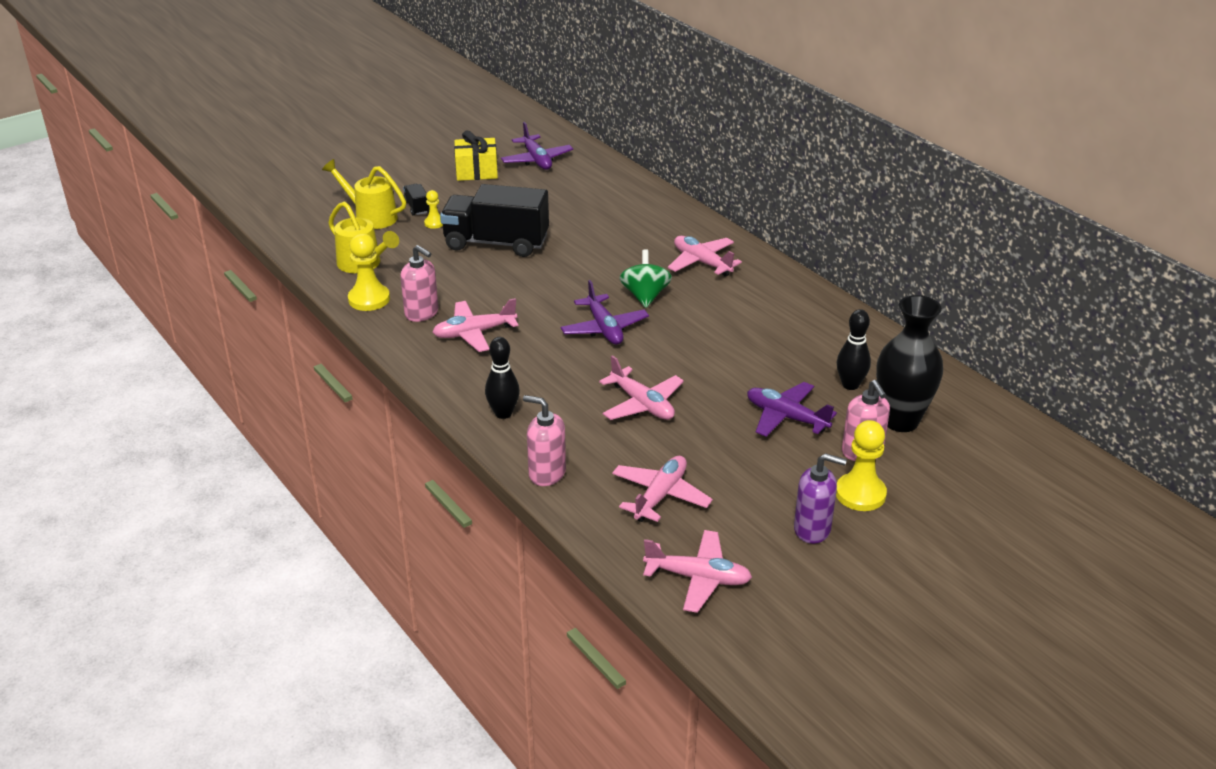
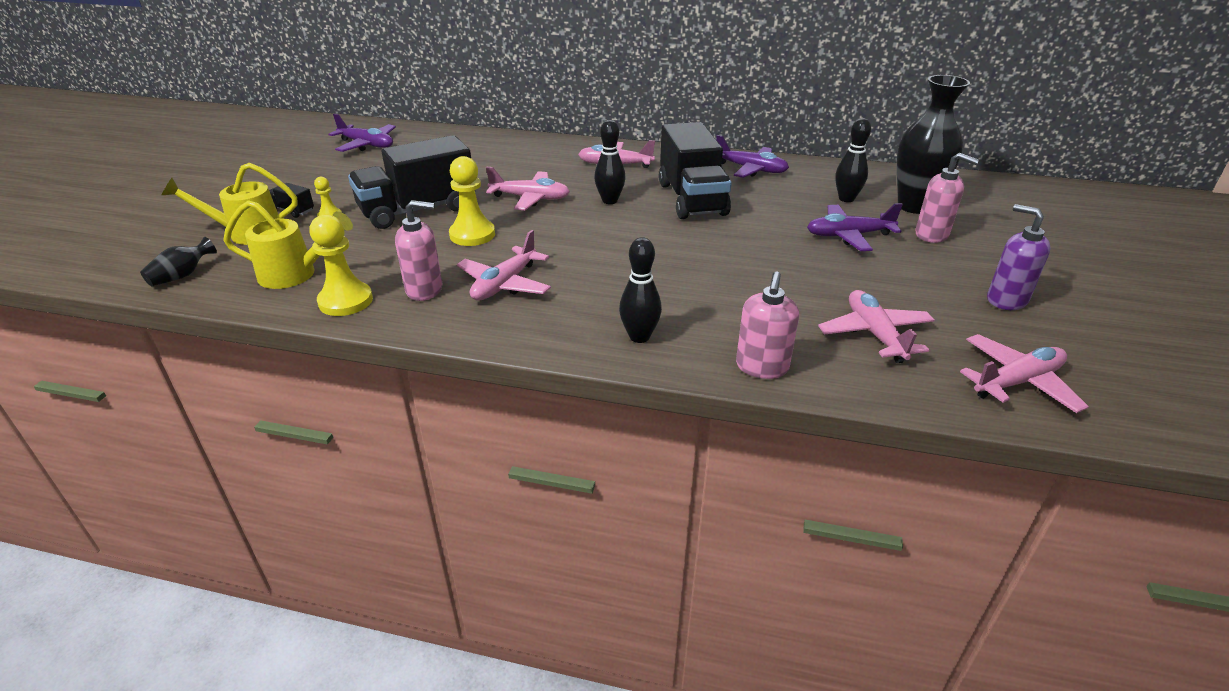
camera: 40 degrees left, 0 degrees up
(303, 236) = (182, 276): none -> black vase
(476, 171) = (318, 167): yellow gift -> none
(546, 473) = (762, 367): pink soap dispenser -> pink soap dispenser turned 60 degrees counterclockwise
(604, 328) = (615, 234): purple plane -> purple plane (751, 169)
(642, 404) = (739, 274): pink plane -> pink plane (530, 198)
(645, 296) = (610, 201): green spinning top -> black bowling pin
(713, 324) = (692, 199): none -> black truck
(812, 529) = (1006, 300): purple soap dispenser -> purple soap dispenser turned 105 degrees counterclockwise
(860, 494) = (983, 261): yellow pawn -> yellow pawn (472, 235)

